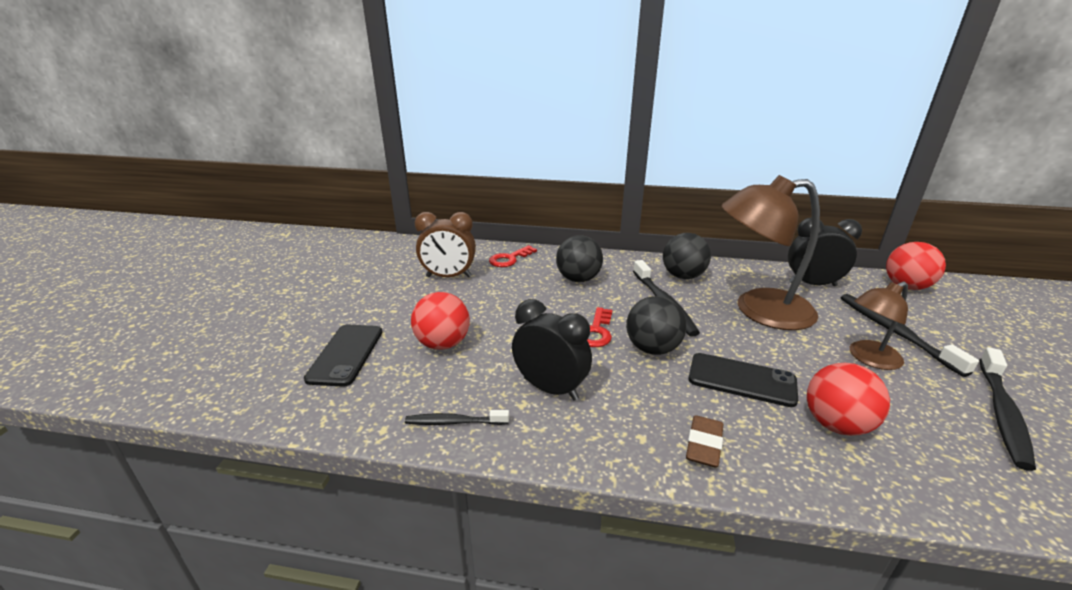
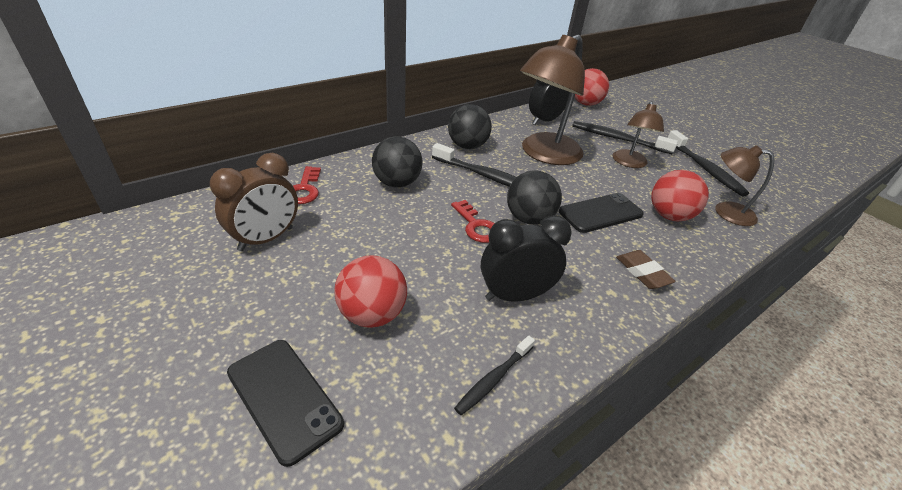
camera: 50 degrees left, 10 degrees up
(947, 466) = (725, 212): none -> brown lamp

